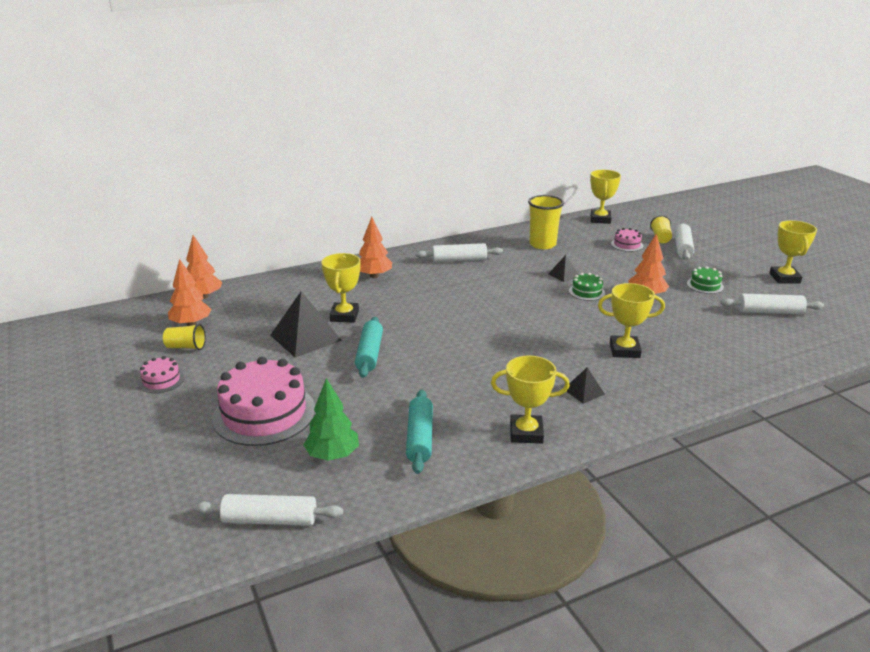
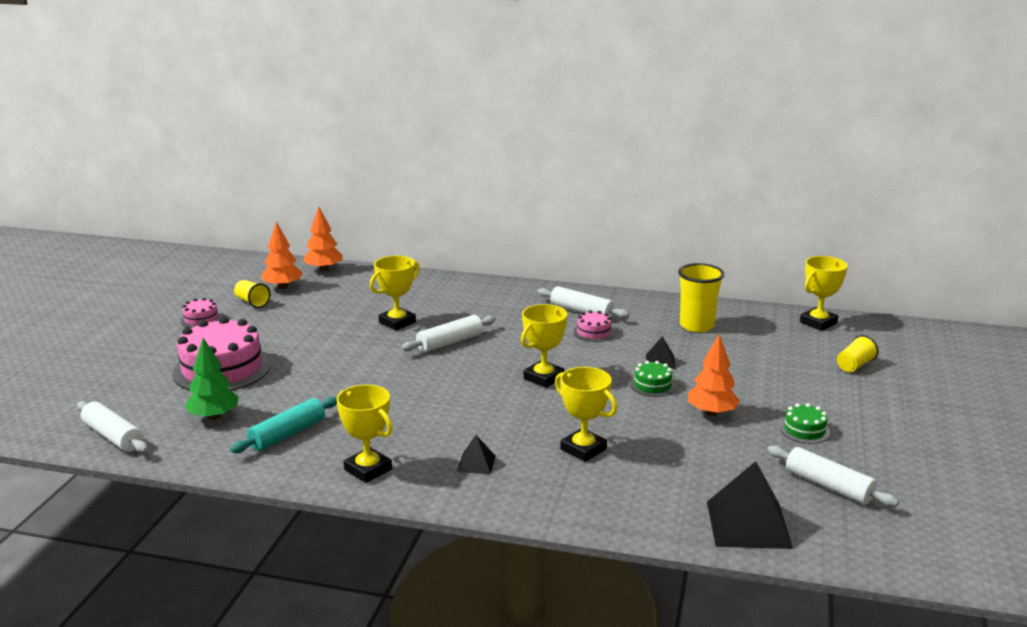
camera: 40 degrees right, 5 degrees down
(306, 337) = (340, 328): black pyramid -> black pyramid (748, 524)
(369, 354) = (363, 359): turquoise rolling pin -> none
(374, 276) = (479, 299): orange tree -> none
(627, 245) = (795, 358): pink cake -> pink cake (593, 332)
(682, 248) = (862, 385): white rolling pin -> white rolling pin (450, 342)
(784, 278) = (932, 463): yellow trophy -> yellow trophy (543, 378)

